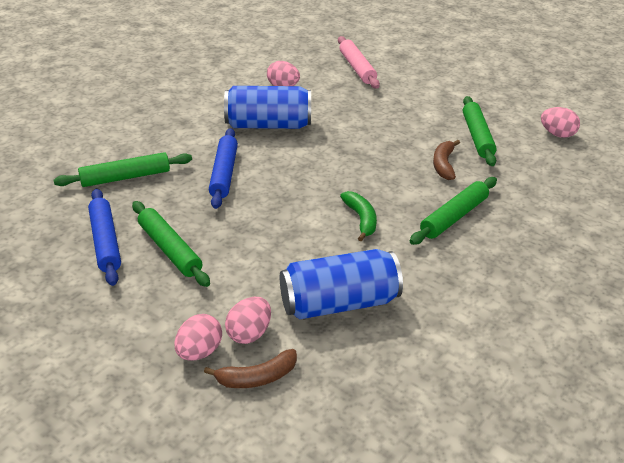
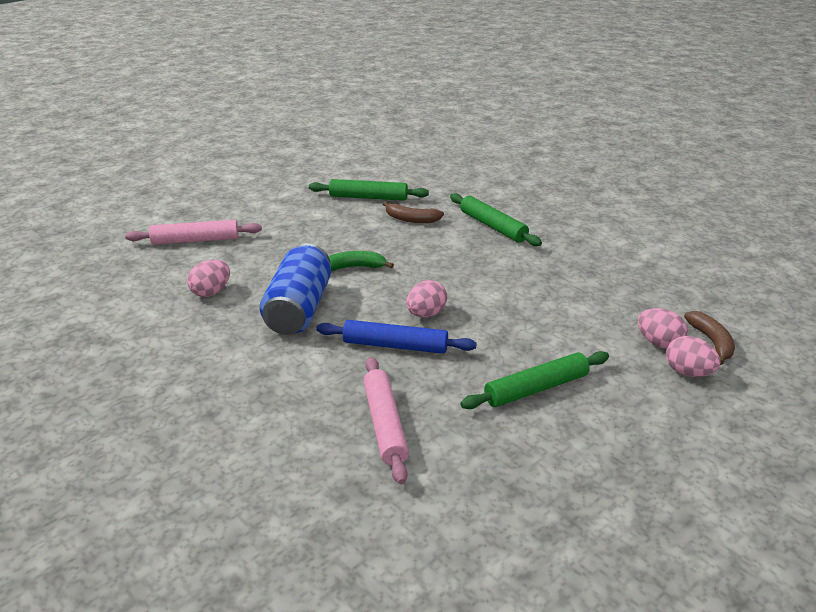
camera: 80 degrees left, 5 degrees down
(105, 242) = (521, 439): blue rolling pin -> none
(125, 177) = (384, 425): green rolling pin -> pink rolling pin
(339, 303) = (612, 293): blue can -> none
(361, 219) = (492, 270): green banana -> green banana (354, 267)
(557, 134) = (377, 164): pink egg -> pink egg (426, 314)

